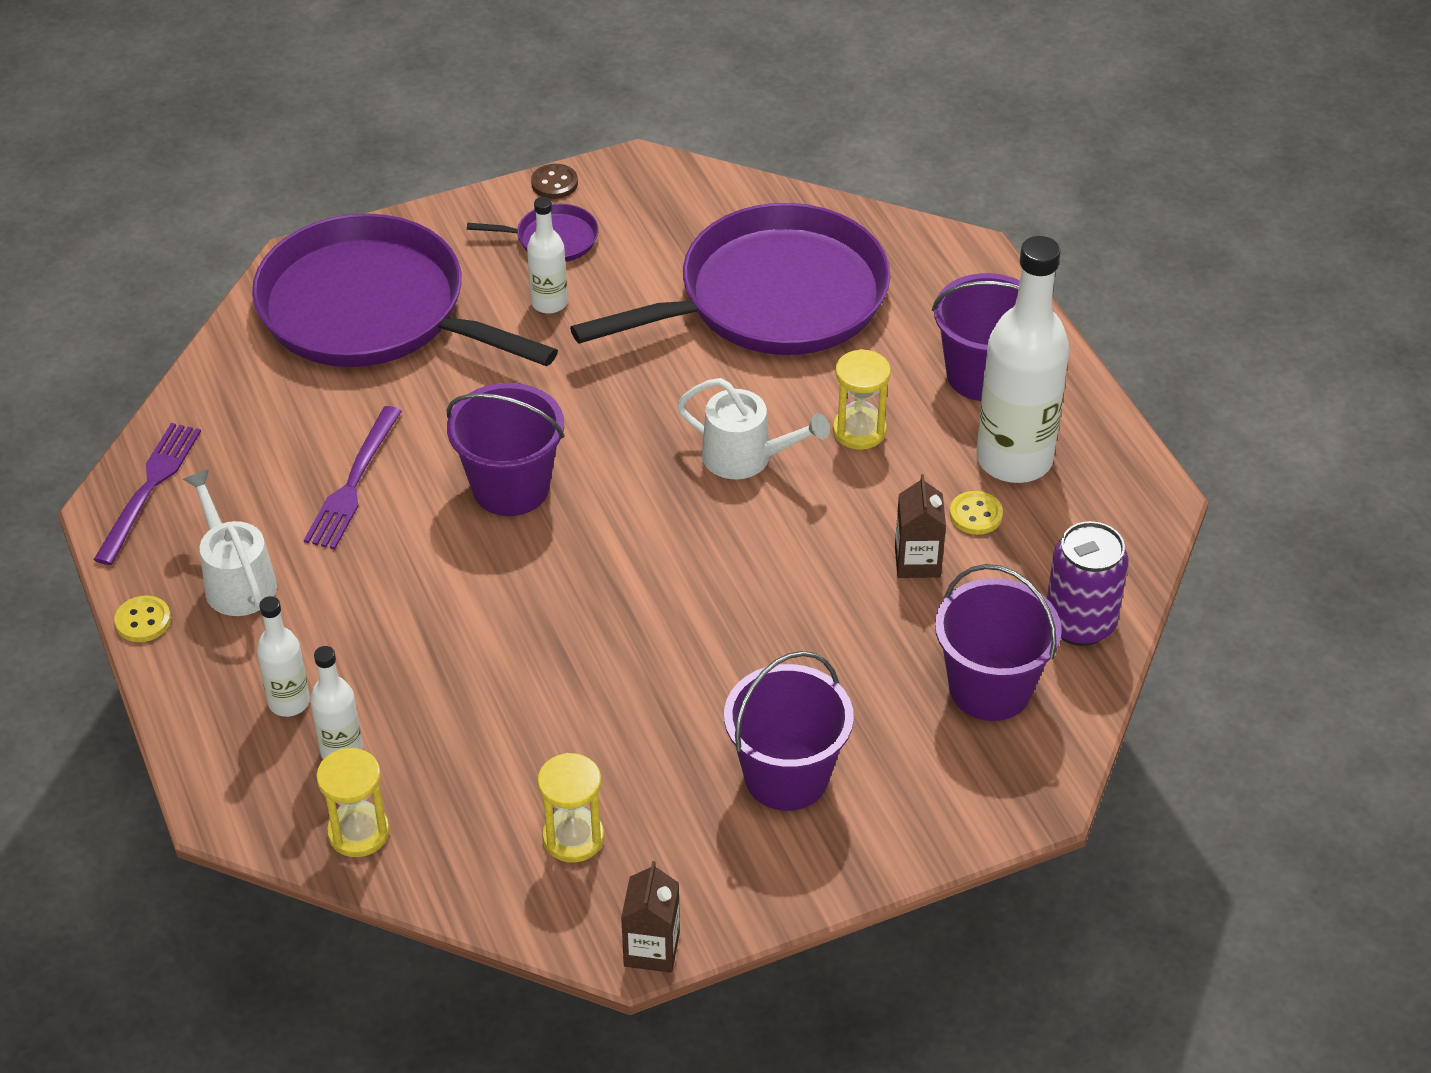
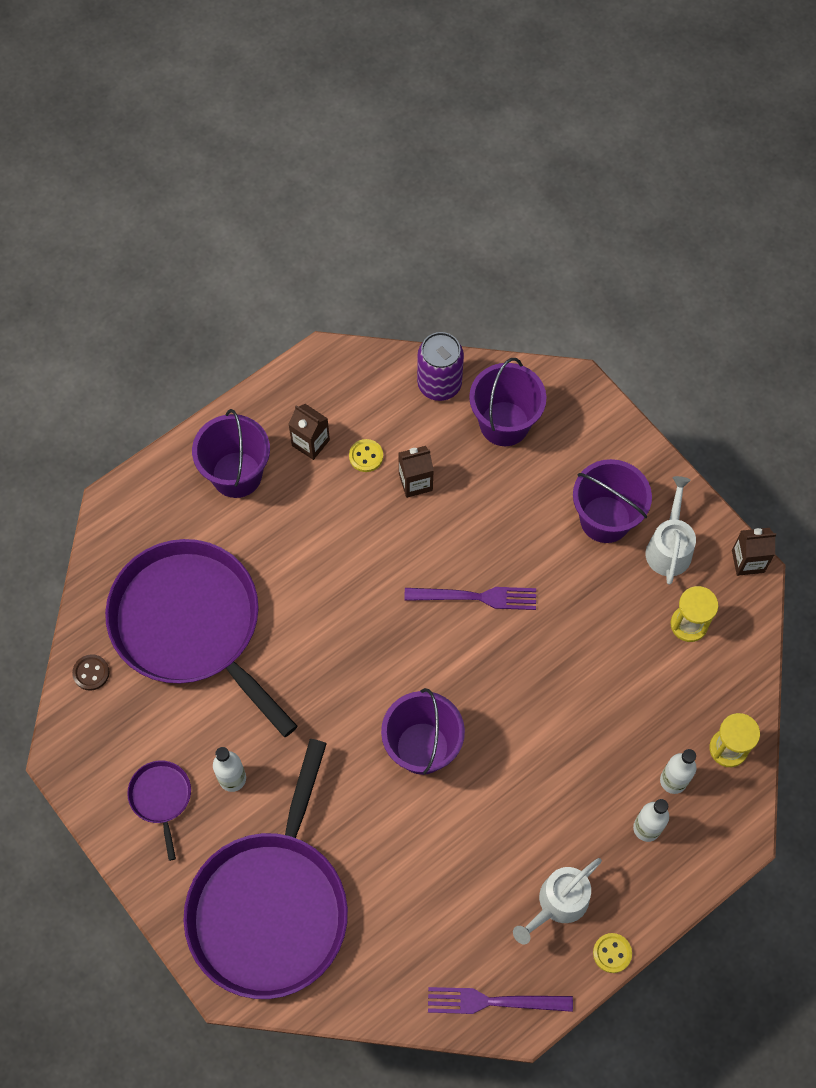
camera: 105 degrees left, 20 degrees up
(353, 482) = (447, 856): purple fork -> purple fork (475, 597)
(554, 183) = (95, 816): brown button -> brown button (91, 673)
(747, 458) = (353, 604): white watering can -> white watering can (669, 547)
(859, 431) = (309, 540): yellow hourglass -> none
(1014, 459) = (310, 443): white bottle -> brown carton

